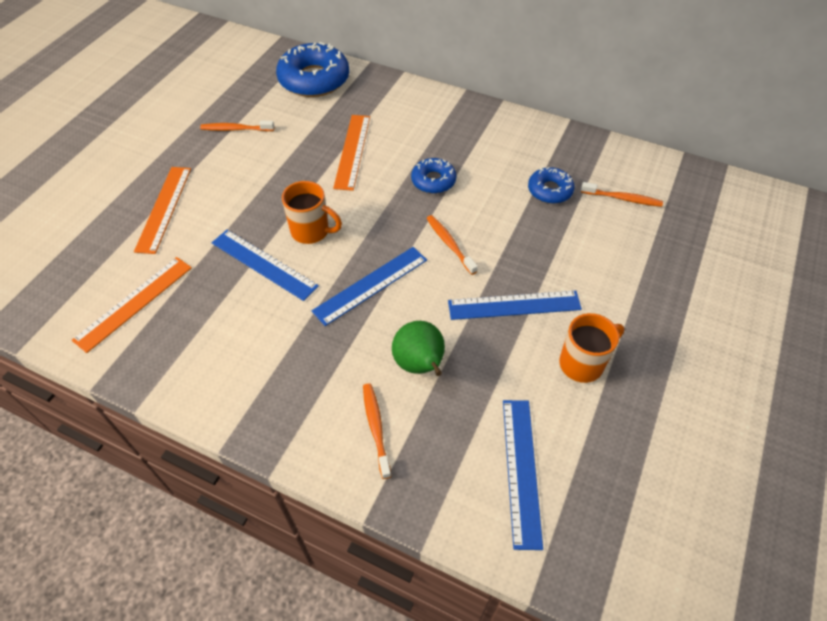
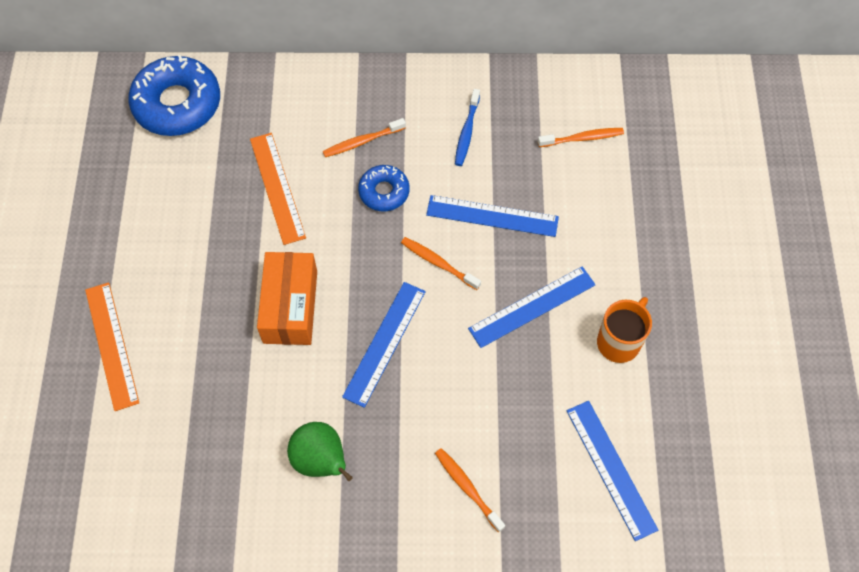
camera: 25 degrees left, 10 degrees up
(134, 303) = (154, 467): orange ruler -> none
(236, 129) = (127, 209): orange toothbrush -> orange toothbrush (362, 142)
(263, 264) = (262, 366): blue ruler -> blue ruler (492, 216)
(311, 231) = (290, 306): orange mug -> orange box
(420, 365) = (475, 408): green pear -> green pear (321, 460)
(524, 163) = (467, 132): none -> blue toothbrush
(549, 190) = (507, 157): blue donut -> none

